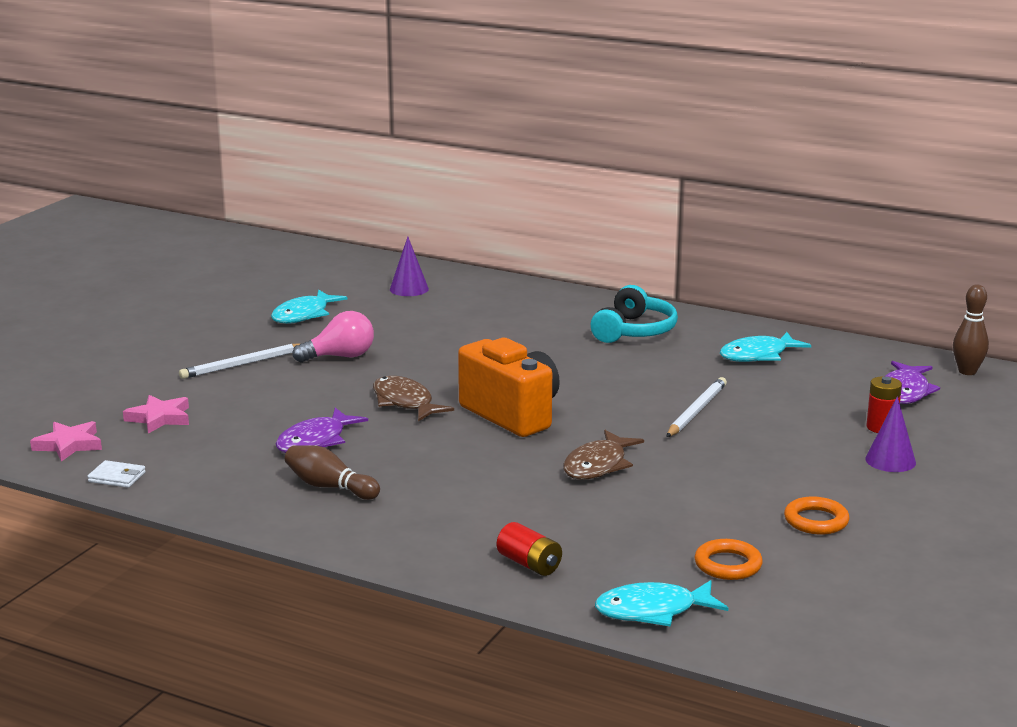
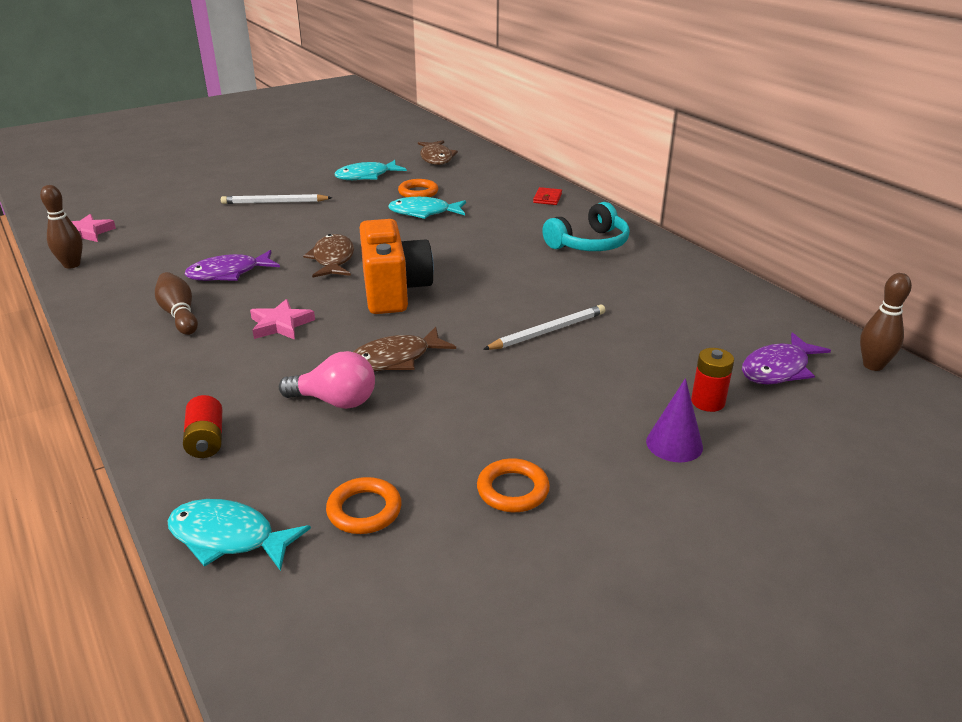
camera: 30 degrees right, 10 degrees up
(117, 477) = (72, 265): white wallet -> brown bowling pin
(159, 418) = (165, 228): pink star -> pink star (280, 324)
(340, 357) = (343, 212): pink light bulb -> pink light bulb (335, 401)
(353, 279) = (436, 158): none -> brown fish
(391, 320) = (418, 192): none -> orange ring
(409, 289) = (463, 172): purple cone -> none
(536, 297) = (547, 198): none -> red wallet
(758, 355) = (671, 292): turquoise fish -> turquoise fish (424, 213)

